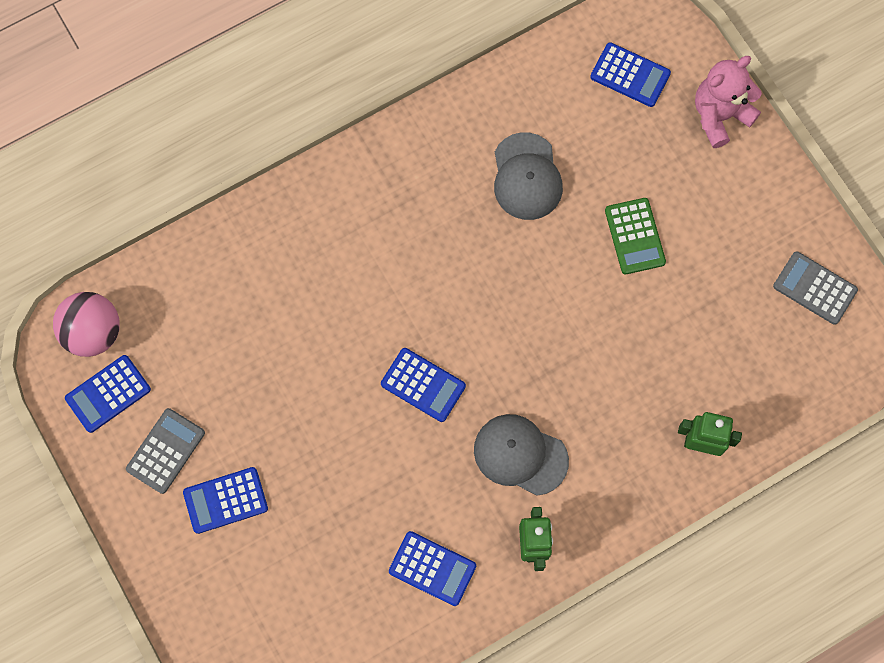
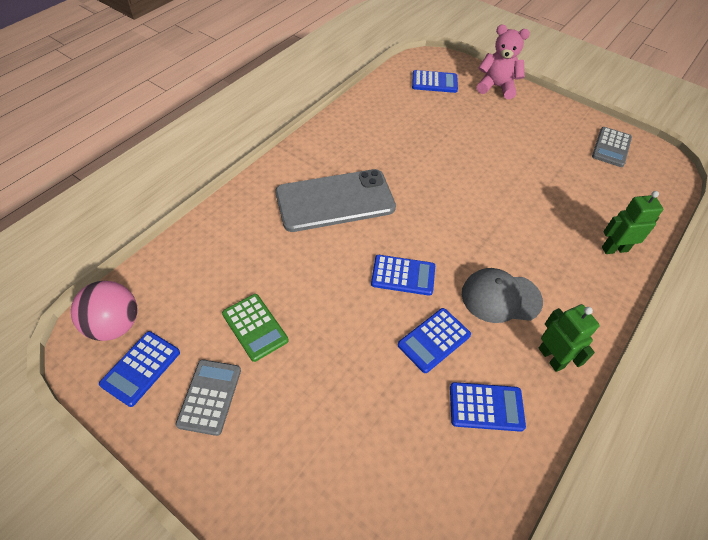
camera: 25 degrees left, 20 degrees down
(225, 500) = (280, 419): blue calculator -> blue calculator (434, 340)
(391, 247) = (335, 201): none -> grey phone
(526, 177) = (404, 141): grey cap -> none
(634, 236) = (489, 152): green calculator -> green calculator (255, 327)
(719, 116) = (496, 87): pink teddy bear -> pink teddy bear turned 75 degrees clockwise
(814, 288) = (611, 147): grey calculator -> grey calculator turned 75 degrees counterclockwise

